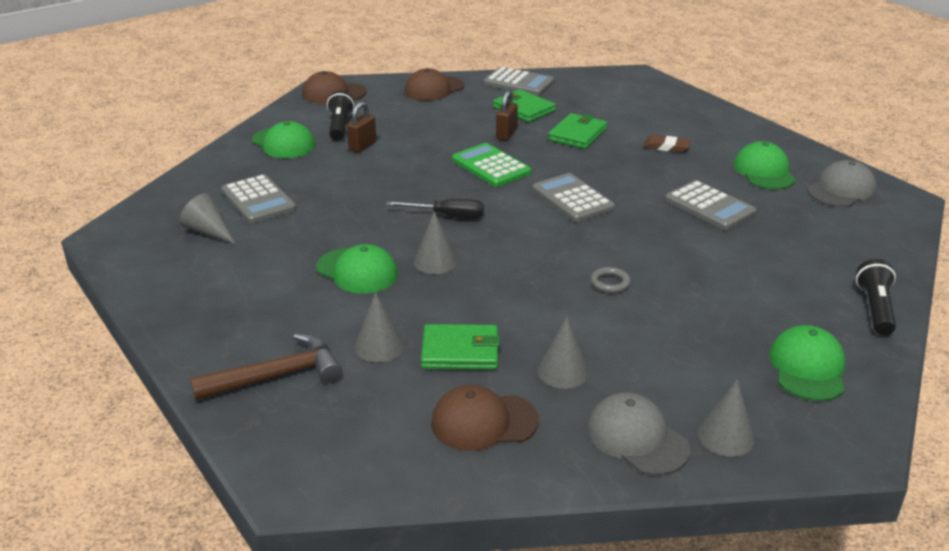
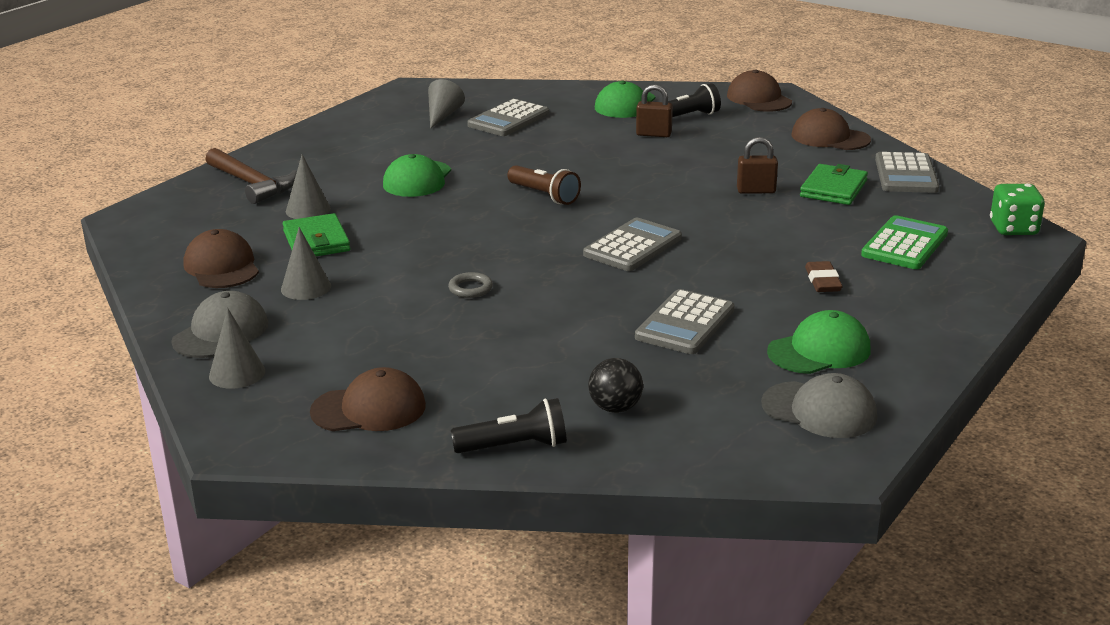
camera: 70 degrees right, 5 degrees down
(435, 262) = (455, 206): grey cone -> none
(447, 216) = (544, 195): black screwdriver -> brown flashlight
(491, 166) = (669, 196): green calculator -> green calculator (905, 244)
(577, 134) = (798, 226): green wallet -> none
(623, 76) = (1013, 229): none -> green dice
(807, 368) = (369, 409): green cap -> brown cap
(826, 258) = (615, 408): none -> black ball

